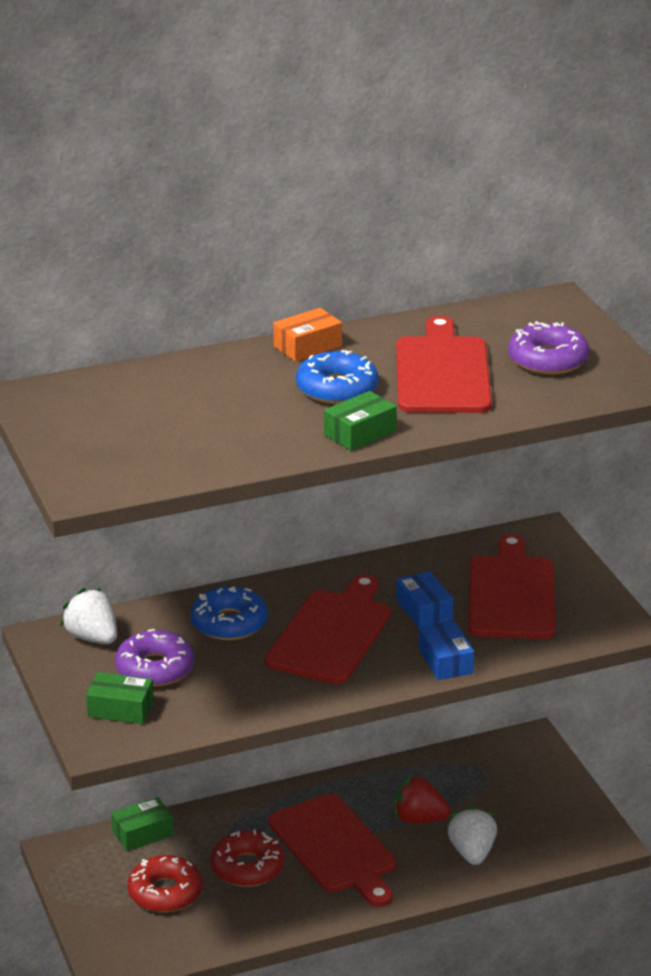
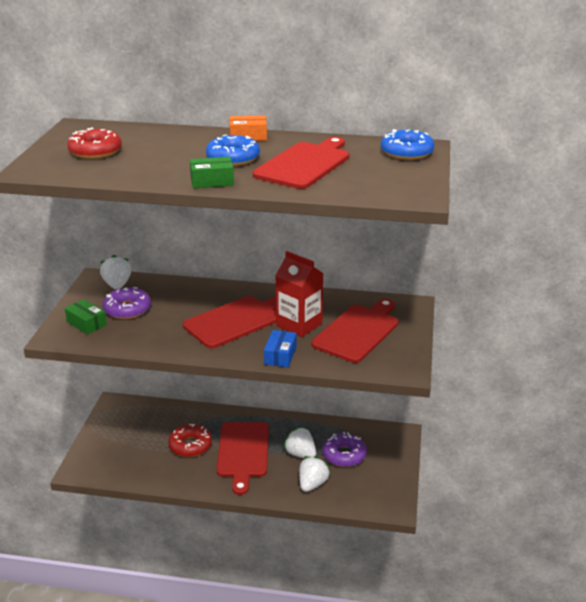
camera: 30 degrees right, 0 degrees up
(143, 833) = (159, 409): green box -> none
(165, 892) = (139, 442): red donut -> red donut (95, 151)
(229, 623) = (190, 299): blue donut -> blue donut (406, 152)
(418, 819) = (300, 454): red strawberry -> white strawberry
(424, 610) = (299, 324): blue box -> red carton
(548, 360) = (378, 172): purple donut -> purple donut (344, 455)

